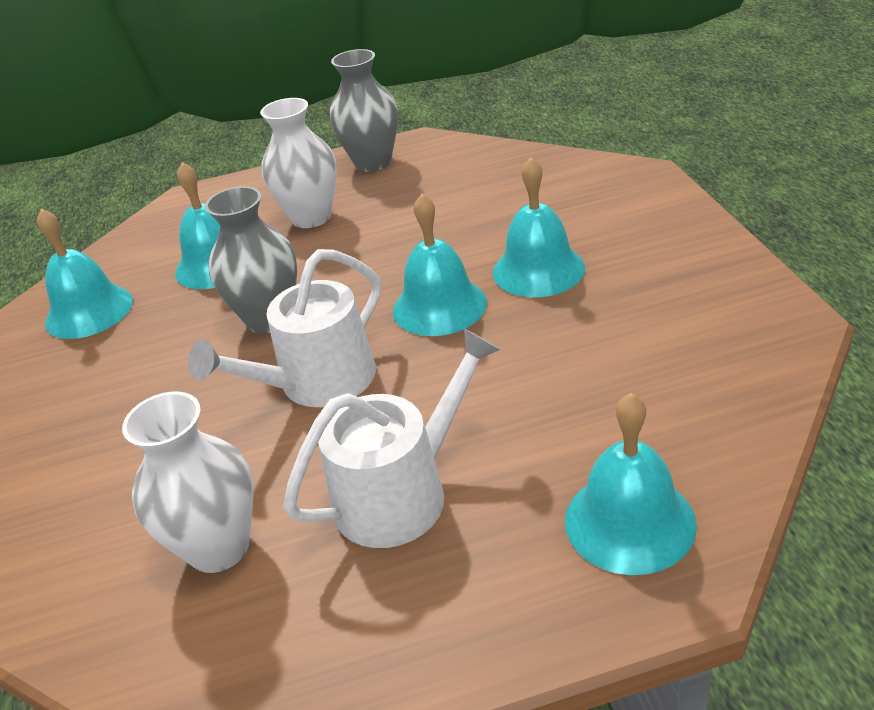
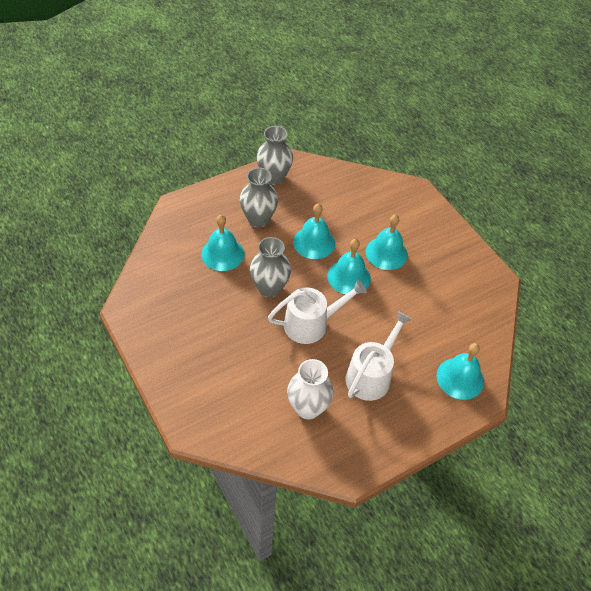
camera: 25 degrees left, 15 degrees up
(89, 311) = (169, 288): turquoise bell -> turquoise bell (314, 242)
(311, 217) = (258, 219): white vase -> grey vase
(318, 382) = (311, 324): white watering can -> white watering can turned 135 degrees counterclockwise

